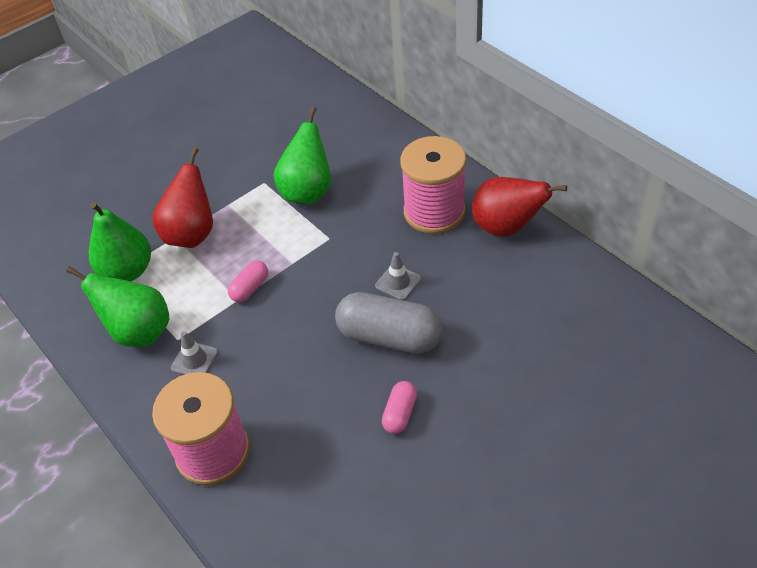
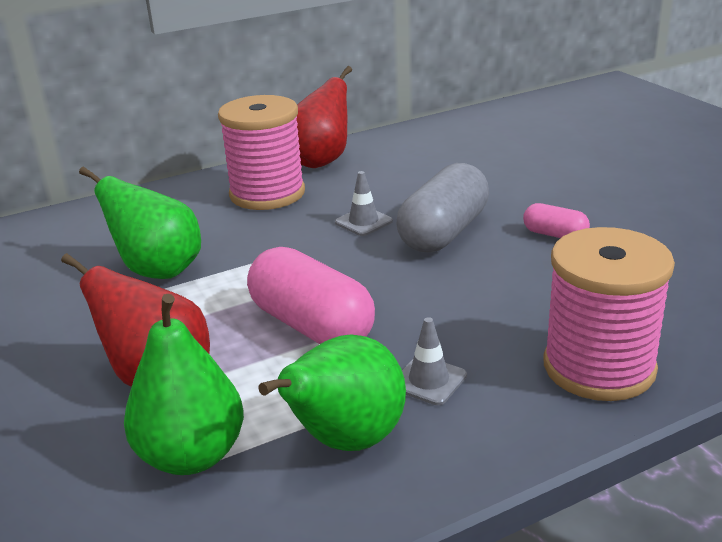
camera: 80 degrees left, 20 degrees down
(250, 288) = (312, 325): pink capsule -> pink capsule, size x2.01

